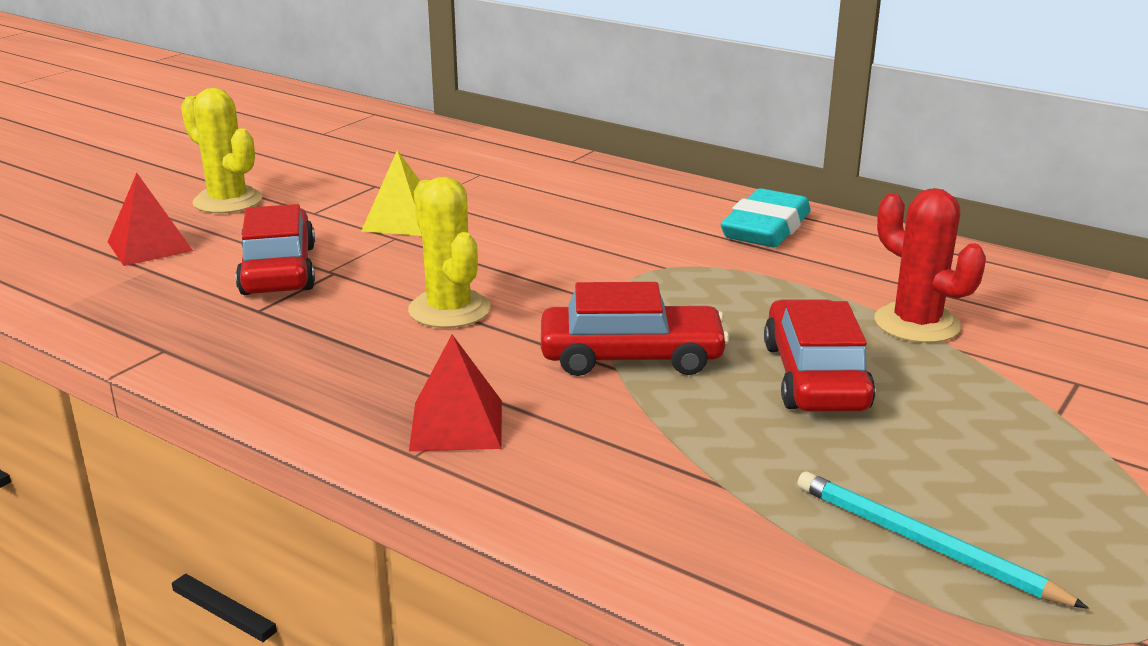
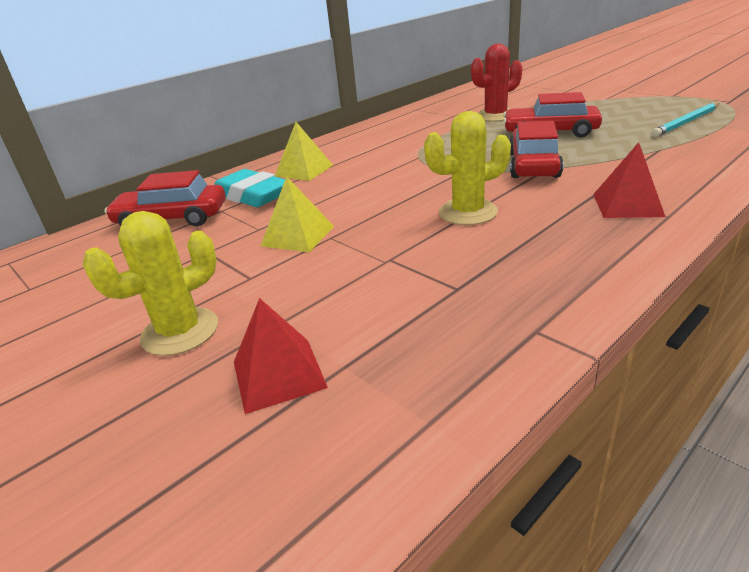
camera: 75 degrees left, 5 degrees up
(279, 270) = (376, 285): red car -> red car (172, 219)
(609, 198) = (304, 170): none -> yellow pyramid
(765, 228) = (374, 136): turquoise eraser -> turquoise eraser (252, 195)

